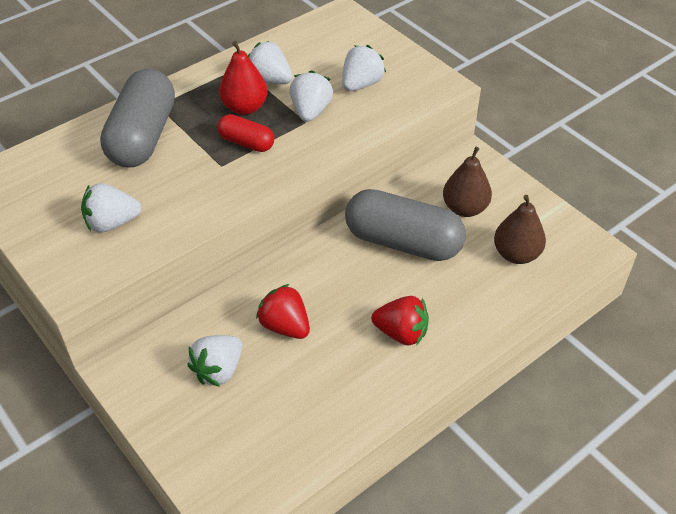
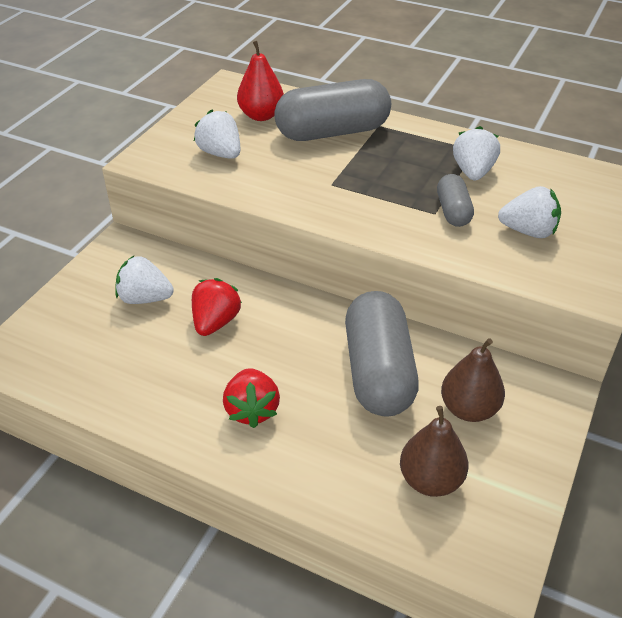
camera: 65 degrees right, 5 degrees down
(245, 108) = (420, 171): red pear -> red pear (261, 115)
(246, 143) = (373, 188): red capsule -> none
(310, 111) = (453, 211): white strawberry -> grey capsule

